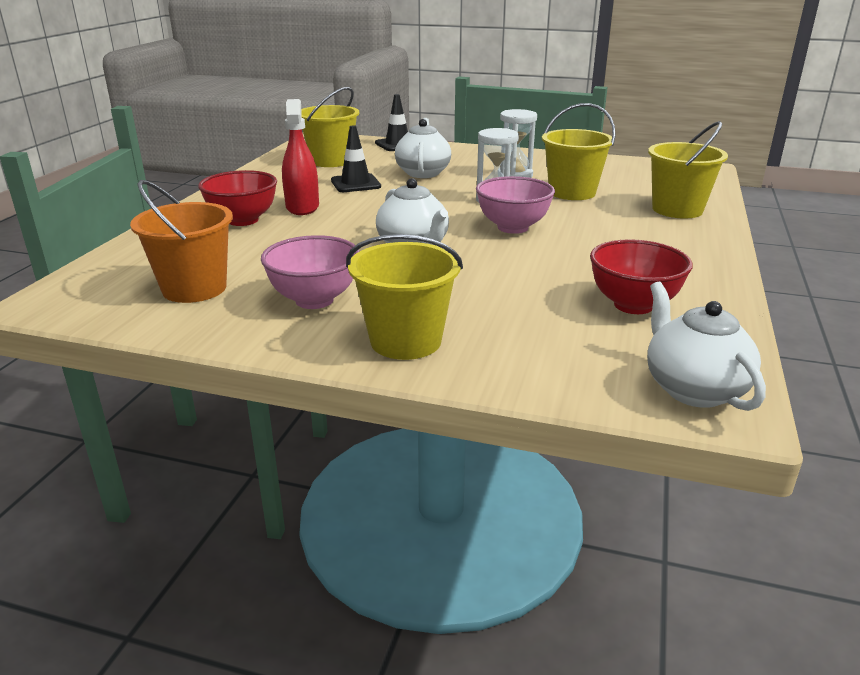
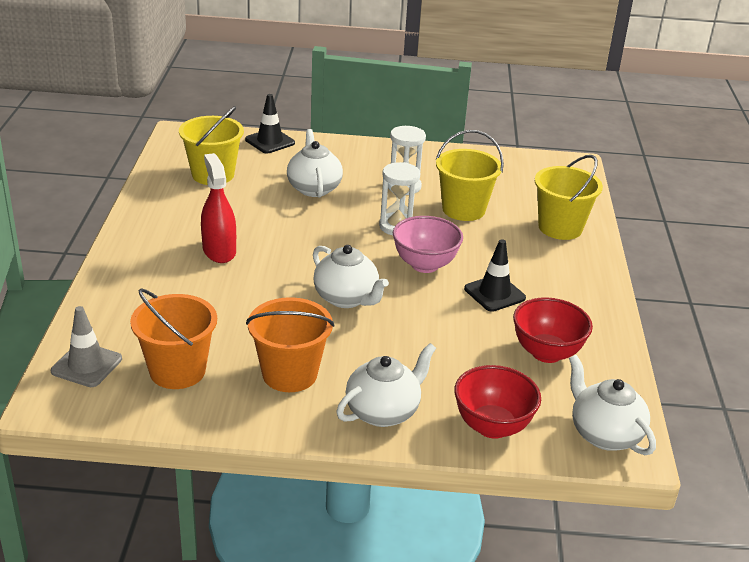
camera: 15 degrees left, 5 degrees up
(105, 277) = (86, 365): none -> grey traffic cone
(243, 220) = (171, 275): red bowl -> red bowl (492, 426)
(314, 300) = (289, 374): pink bowl -> orange bucket
(355, 184) = (255, 210): black traffic cone -> black traffic cone (494, 293)
(406, 341) = (383, 411): yellow bucket -> white teapot

